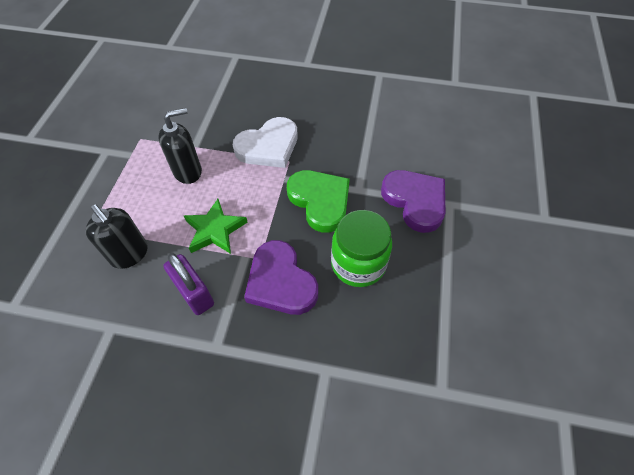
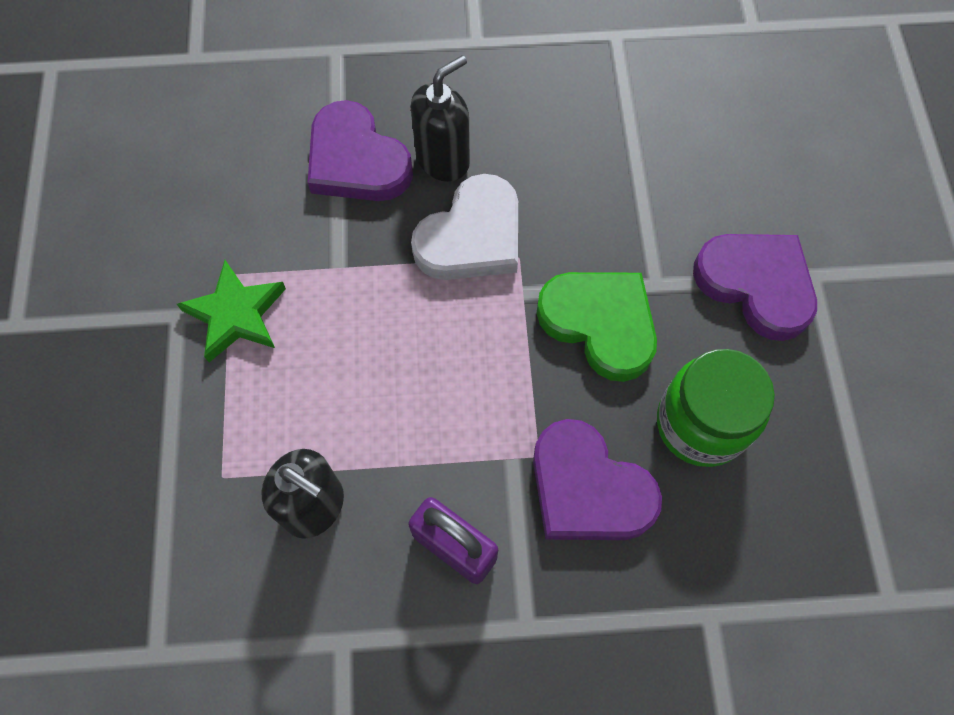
camera: 15 degrees left, 10 degrees up
(188, 171) = (348, 321): black soap dispenser -> black soap dispenser (443, 160)
(215, 230) = (442, 423): green star -> green star (236, 314)
(225, 102) = (356, 160): none -> purple heart

